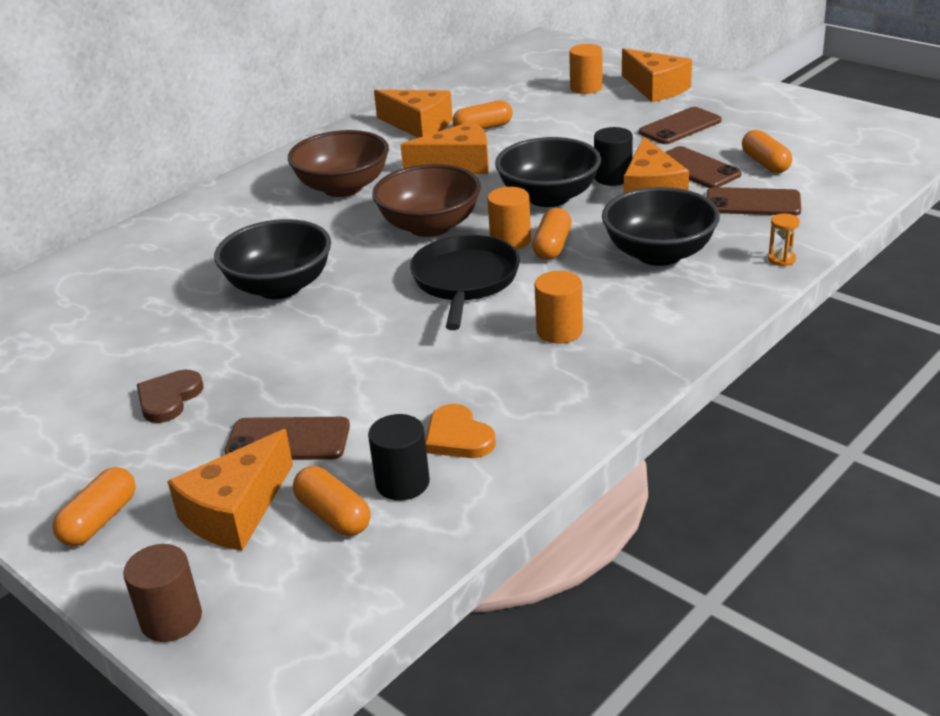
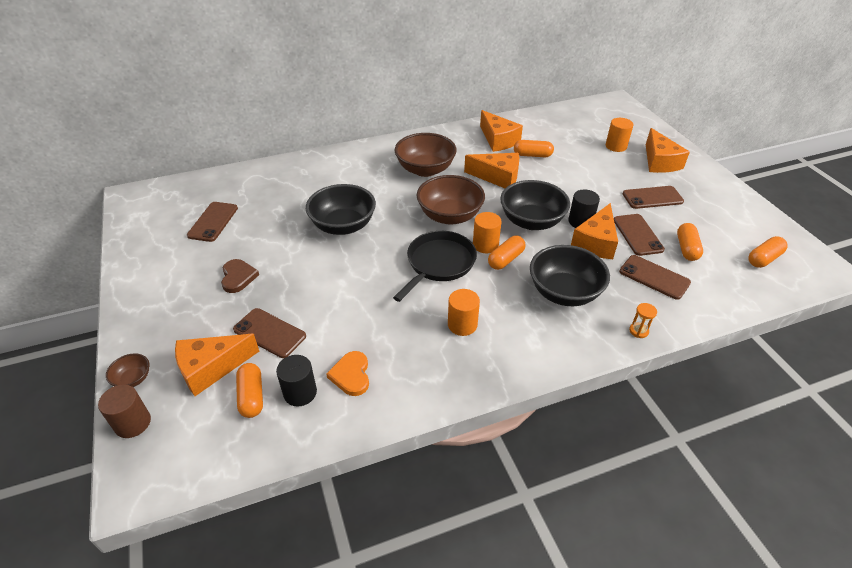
camera: 25 degrees right, 10 degrees up
(53, 351) = (213, 222): none -> brown phone
(100, 520) = (152, 341): orange capsule -> orange capsule (764, 259)
(115, 573) = (133, 379): none -> brown bowl
(169, 399) = (238, 277): brown heart -> brown heart turned 120 degrees clockwise

